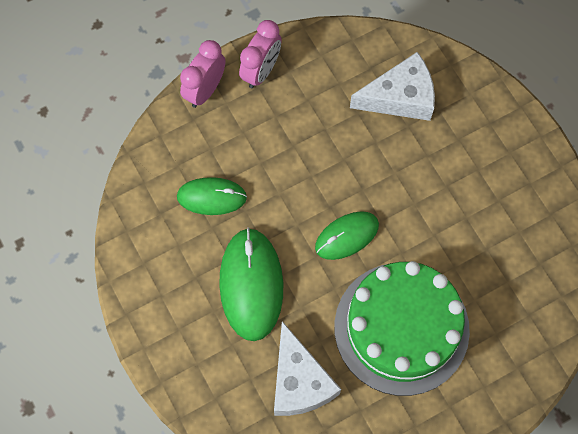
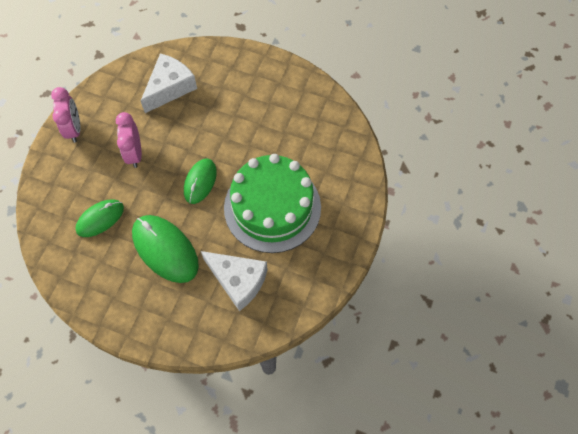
camera: 40 degrees left, 5 degrees down
(205, 90) = (47, 163): pink clock -> pink clock (134, 153)

